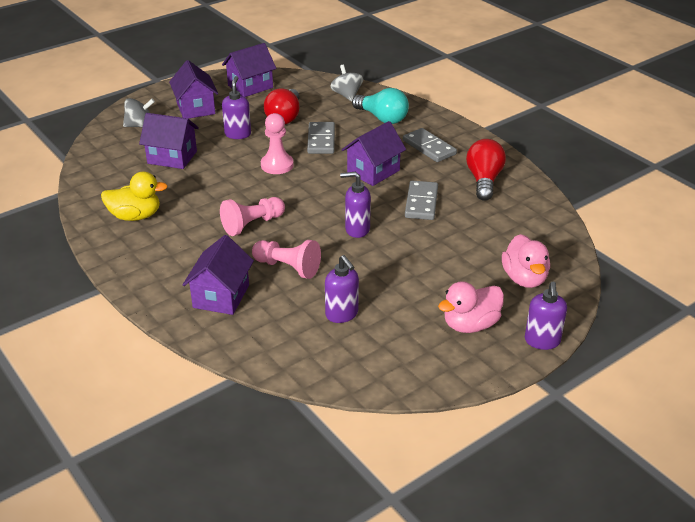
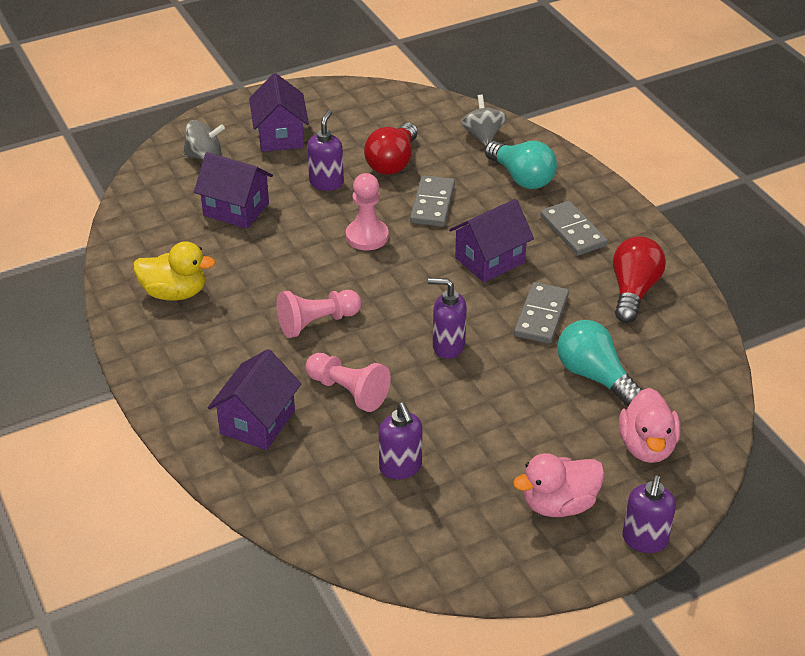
camera: 10 degrees right, 5 degrees up
(250, 86) = (358, 109): purple house -> none
(471, 237) = (594, 375): none -> turquoise light bulb

